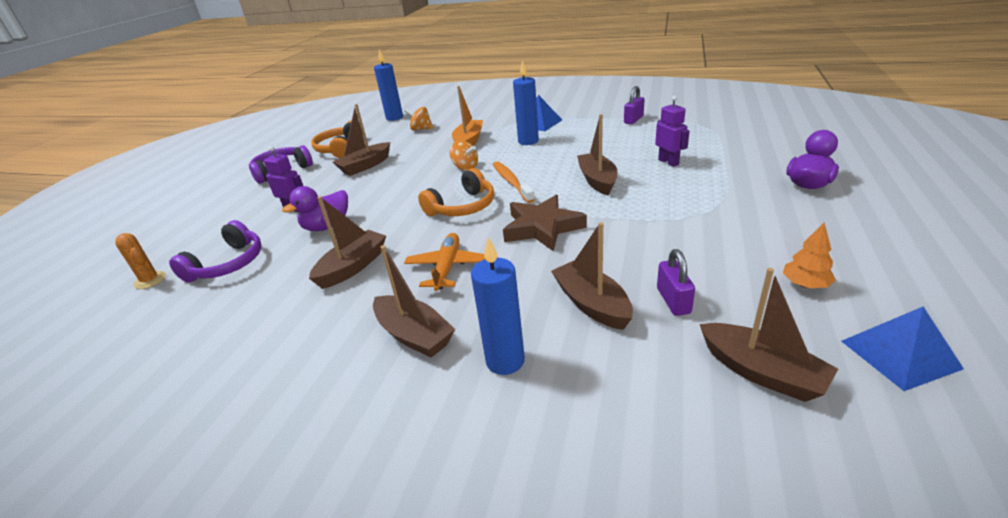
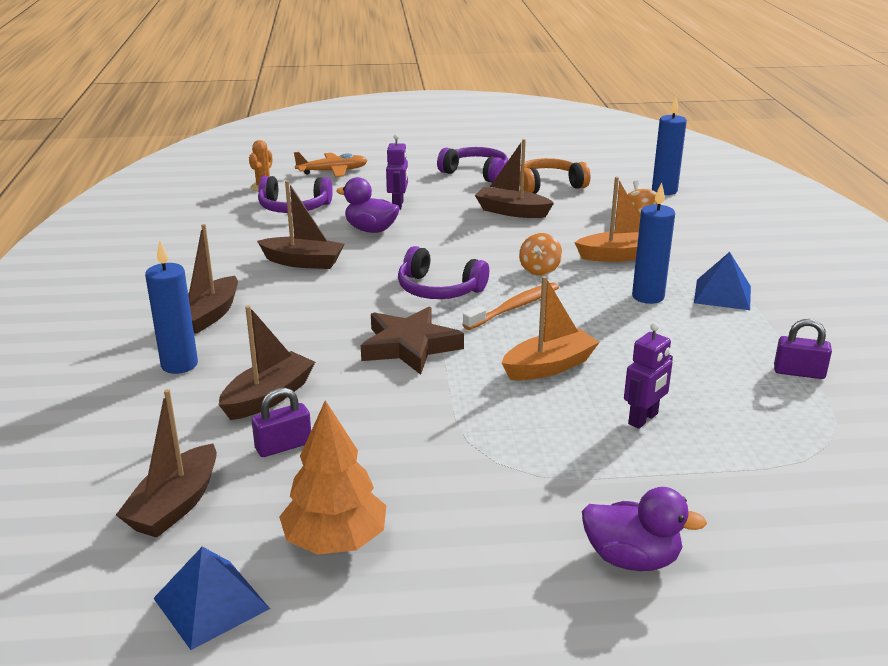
camera: 65 degrees right, 5 degrees down
(447, 267) = (314, 308): orange plane -> orange plane (333, 171)
(462, 206) = (439, 289): orange headphones -> purple headphones
(597, 180) = (549, 366): brown boat -> orange boat
(805, 284) = (335, 541): orange tree -> orange tree, size x1.76

